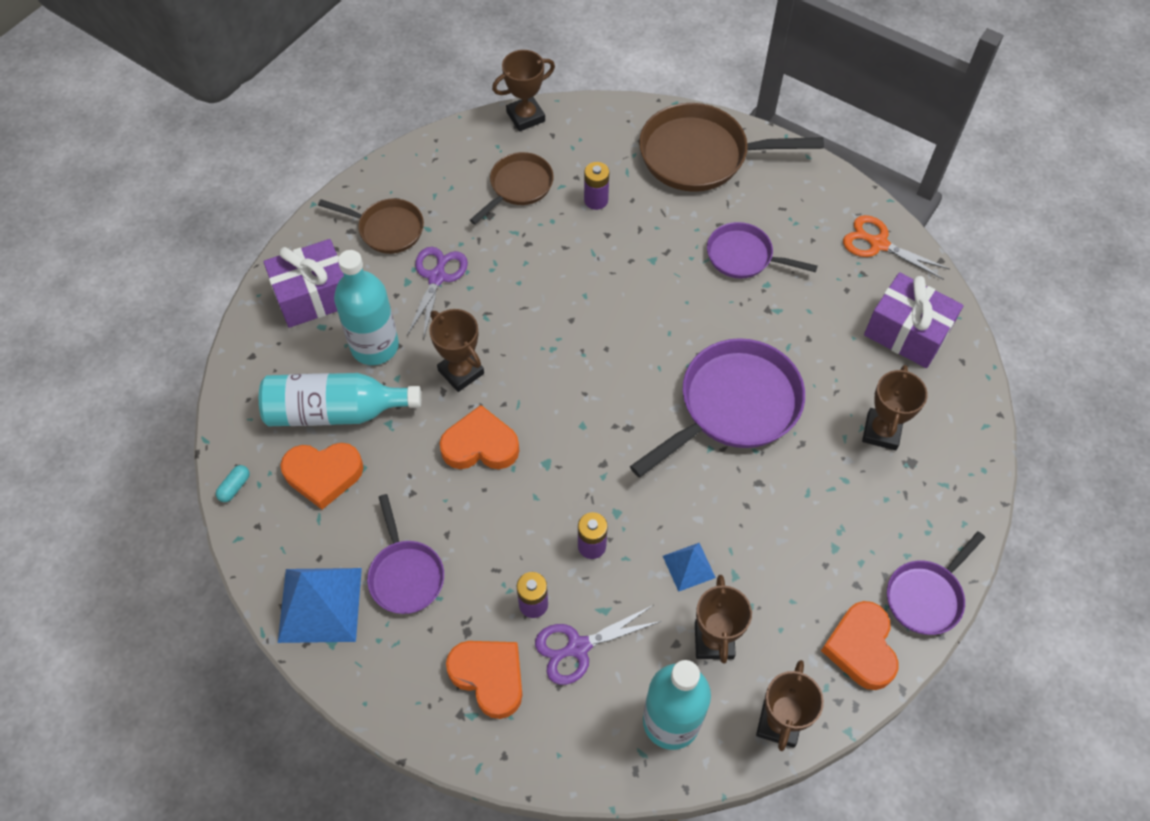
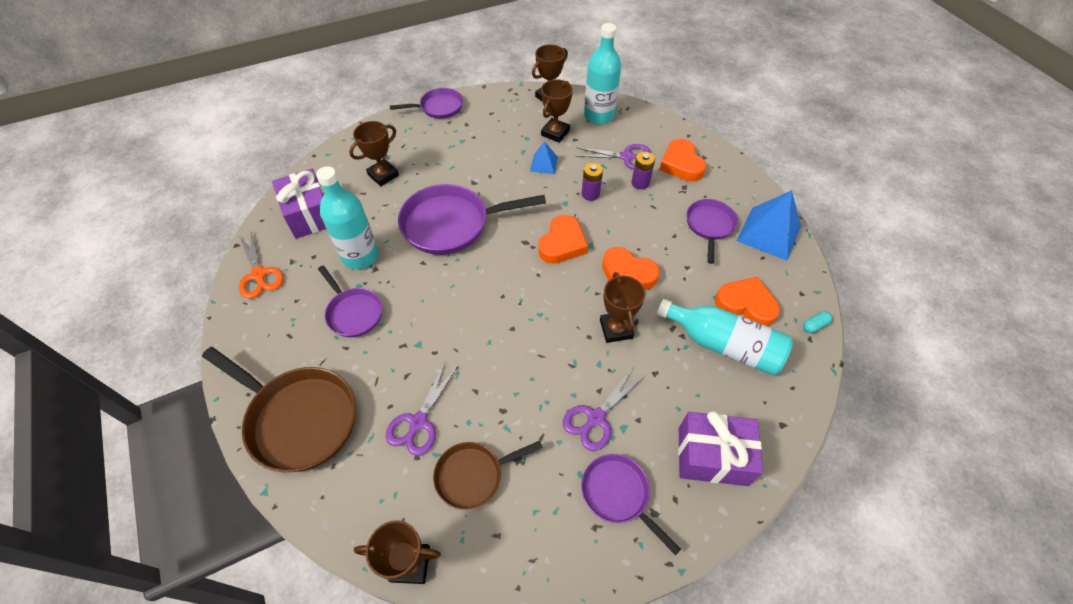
camera: 150 degrees left, 5 degrees down
(374, 346) = (674, 382): turquoise bottle -> turquoise bottle (360, 256)
(387, 229) = (618, 494): brown pan -> purple pan
(596, 200) = (418, 422): purple battery -> purple scissors
(861, 648) = (488, 104): orange heart -> orange heart (562, 244)

